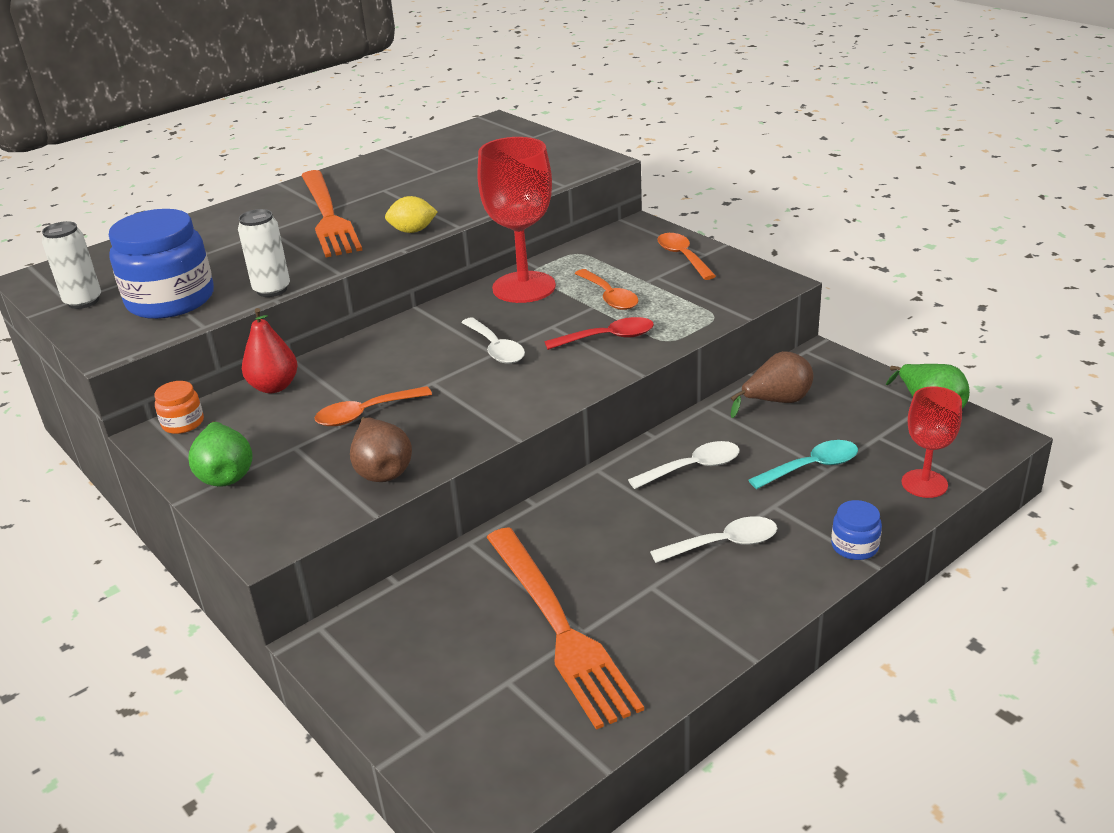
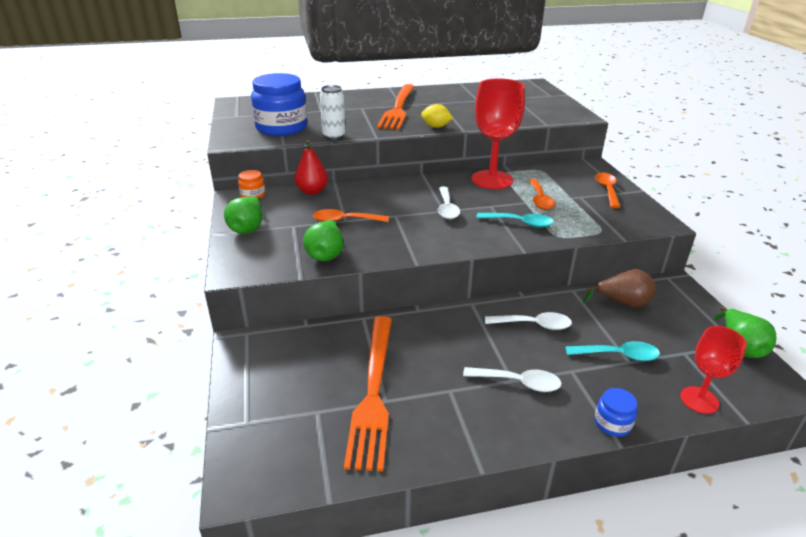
camera: 25 degrees right, 0 degrees up
(83, 301) = (243, 118): white can -> none
(382, 470) = (326, 254): brown pear -> green pear
(608, 338) = (520, 223): red spoon -> turquoise spoon

